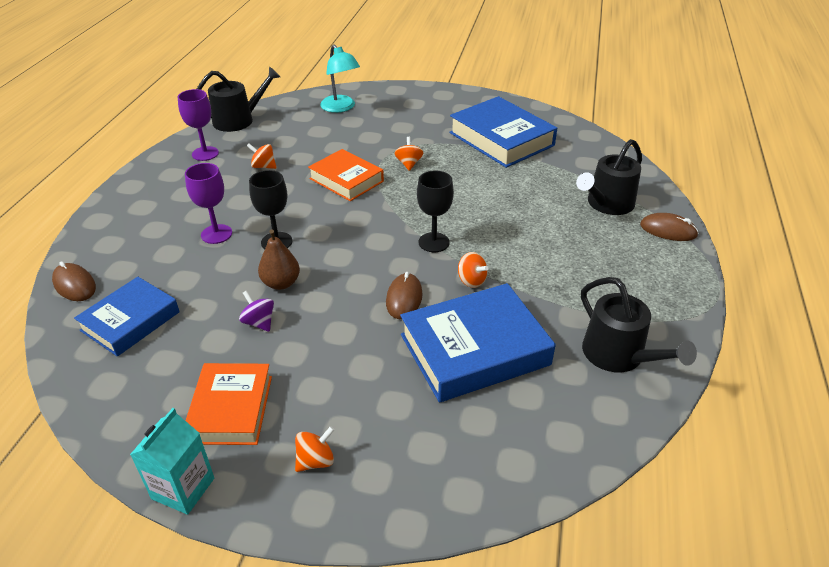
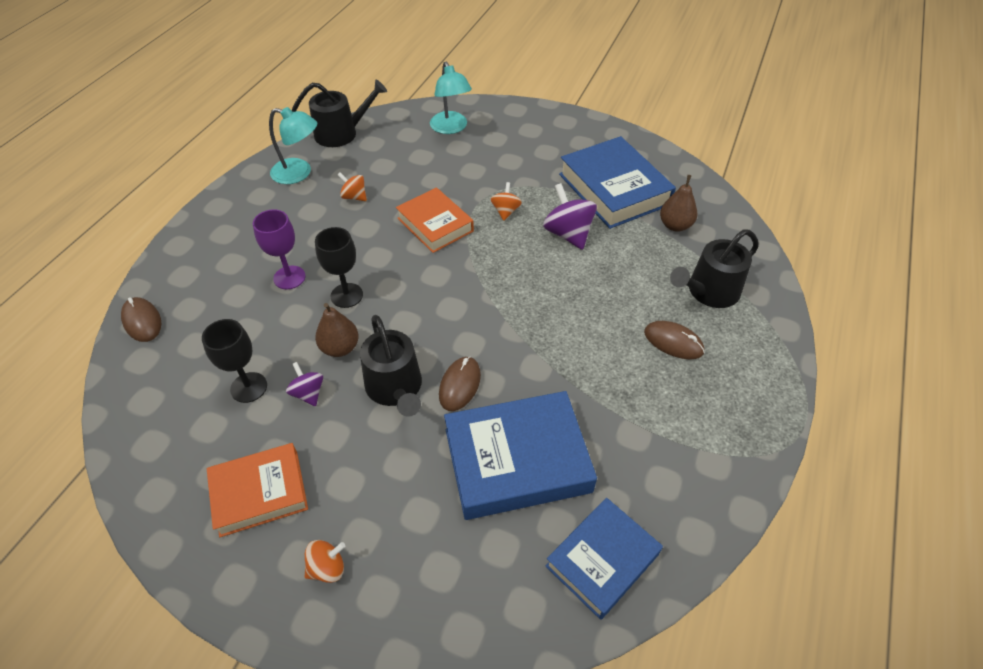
camera: 10 degrees right, 10 degrees up
(130, 321) = (186, 373): blue book -> blue book (602, 560)
(183, 488) = (196, 577): turquoise carton -> none
(205, 153) = (299, 173): purple goblet -> turquoise lamp
(231, 409) = (260, 493): orange book -> orange book turned 60 degrees clockwise
(434, 242) = (507, 317): black goblet -> black goblet (249, 387)
(470, 175) = (568, 234): none -> purple spinning top
(471, 281) = (535, 372): orange spinning top -> none
(563, 160) = (675, 225): none -> brown pear
(618, 355) = (668, 492): black watering can -> black watering can (395, 388)
(668, 230) = (768, 336): brown mouse -> brown mouse (673, 342)

